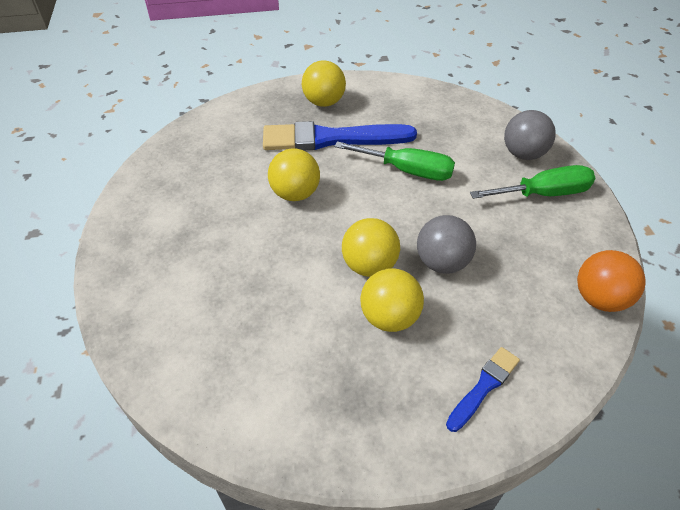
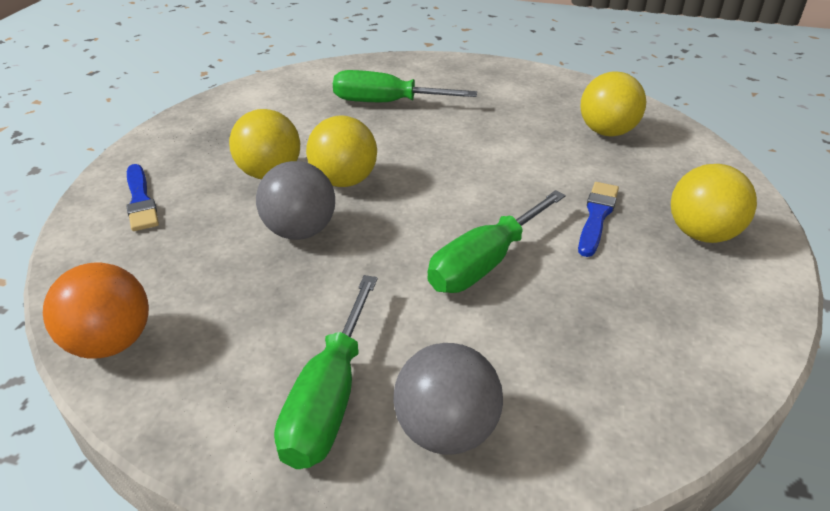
camera: 115 degrees right, 10 degrees down
(226, 291) = (386, 103): none -> green screwdriver
(295, 194) = (495, 163): yellow ball -> yellow ball (607, 132)
(331, 139) = (597, 216): blue brush -> blue brush, size x0.49

